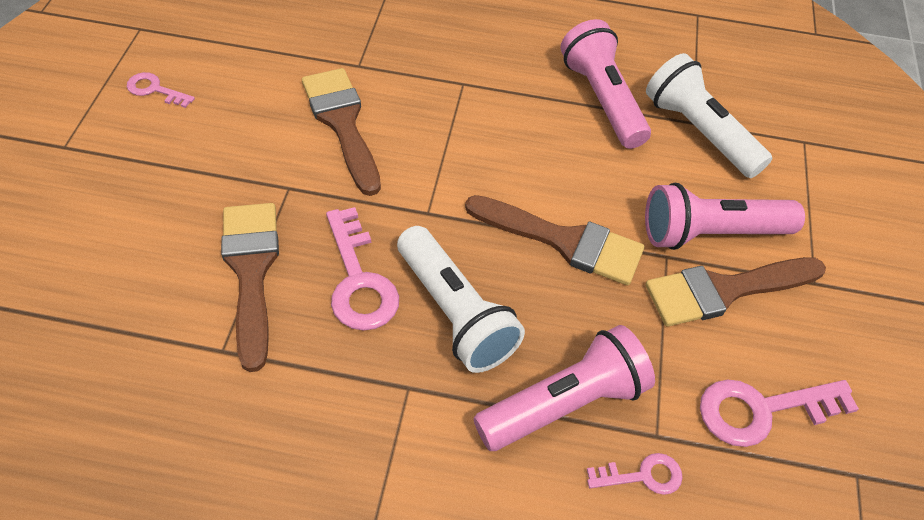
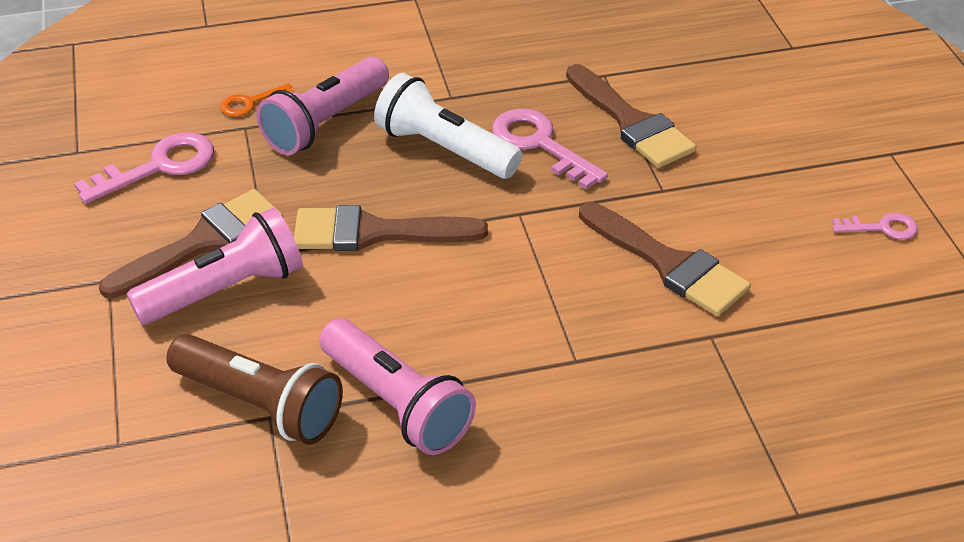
camera: 160 degrees right, 10 degrees down
(643, 476) = (250, 103): pink key -> orange key
(699, 132) = (260, 404): white flashlight -> brown flashlight

